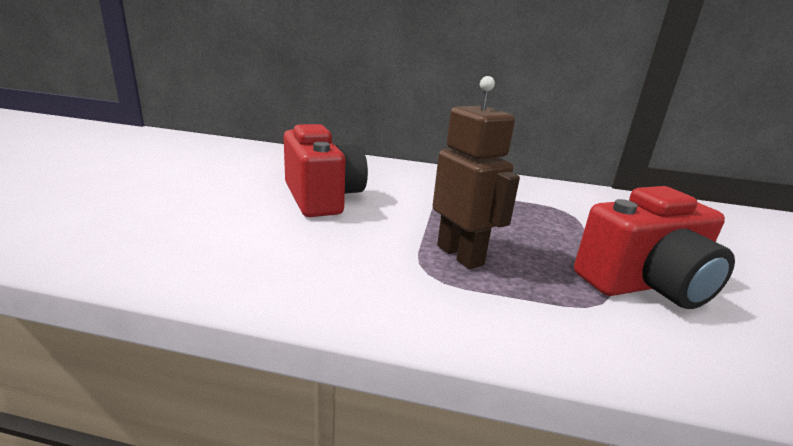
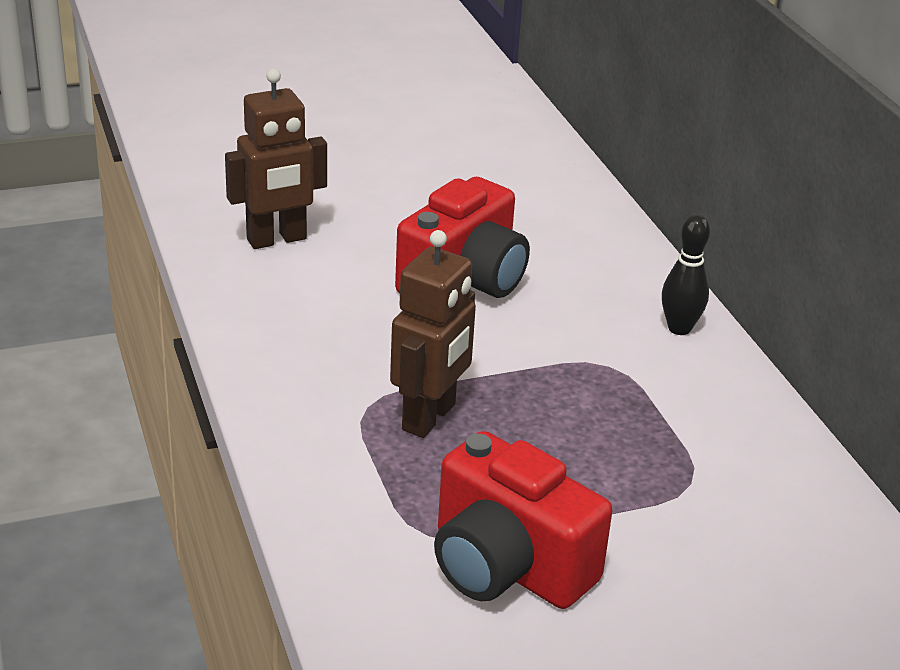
camera: 60 degrees right, 10 degrees up
(165, 234) = (277, 240): none -> brown robot
(430, 173) = (679, 328): none -> black bowling pin

